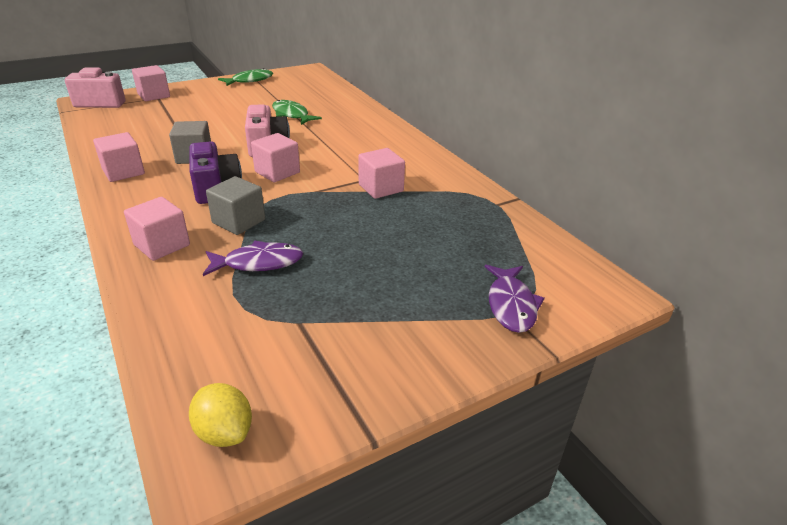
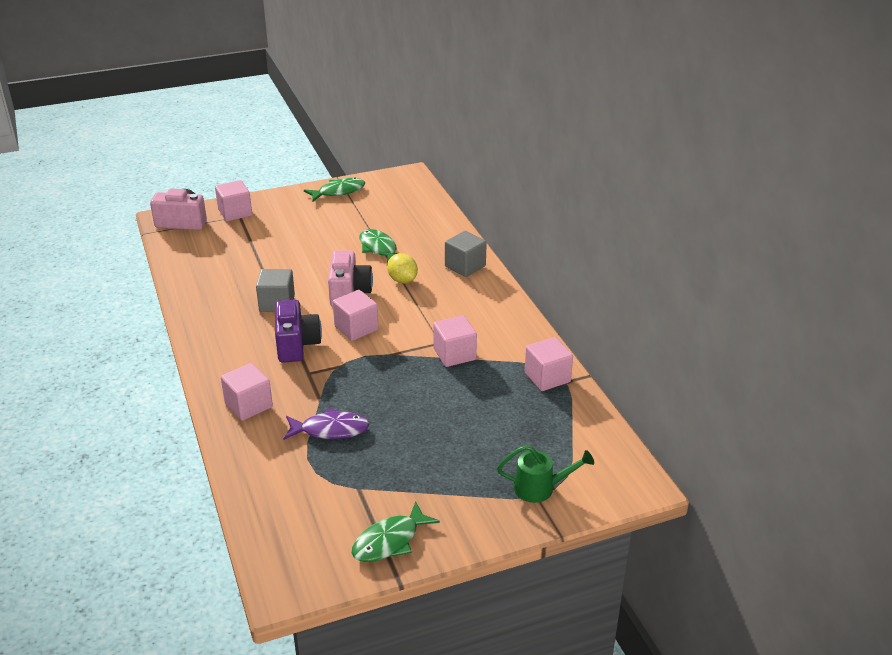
camera: 10 degrees right, 0 degrees up
(123, 172) = (211, 319): pink cube -> pink cube (547, 377)
(224, 432) = (296, 567): yellow lemon -> yellow lemon (402, 280)
(239, 221) = (316, 385): grey cube -> grey cube (465, 266)
(348, 383) = (389, 541): none -> green fish
(511, 305) = (540, 488): purple fish -> green watering can

